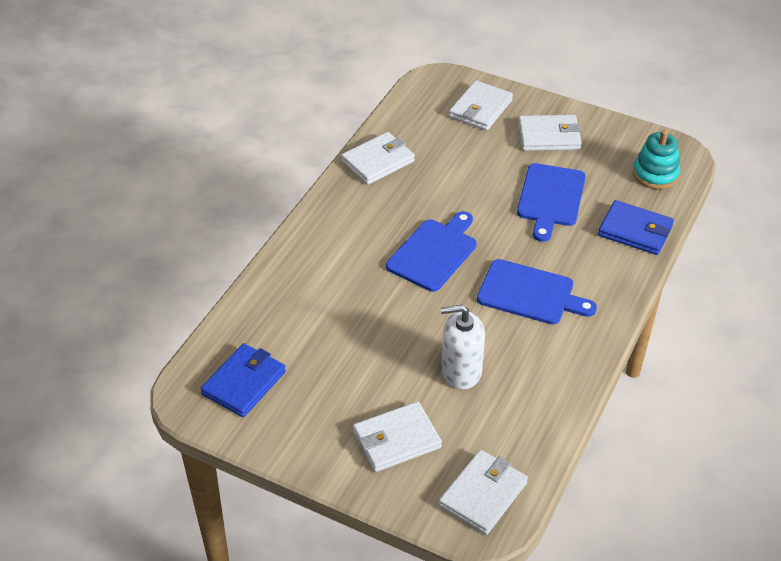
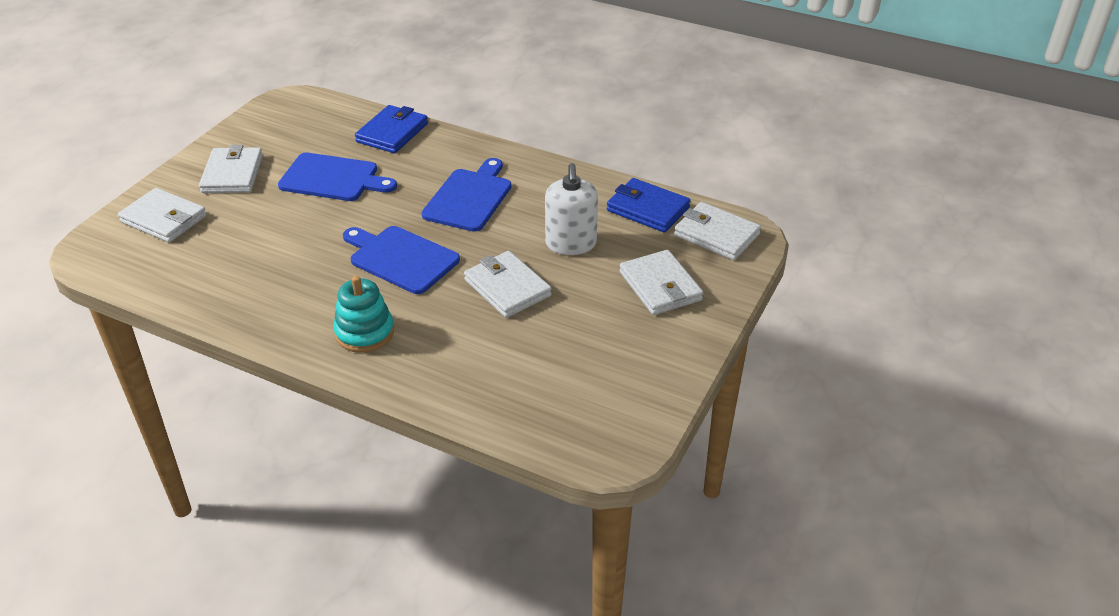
camera: 90 degrees left, 5 degrees down
(244, 383) = (591, 403): blue wallet -> blue wallet (648, 209)
(378, 161) = (232, 301): white wallet -> white wallet (507, 288)
(655, 174) = (314, 115): turquoise stacking toy -> turquoise stacking toy (364, 332)

